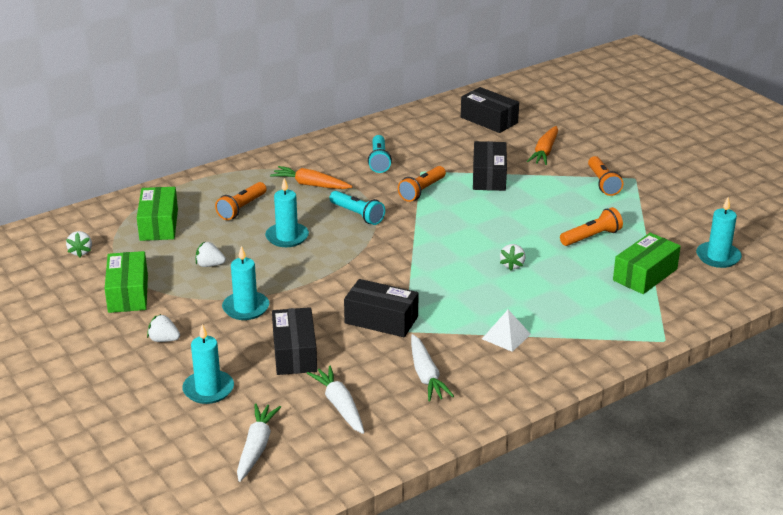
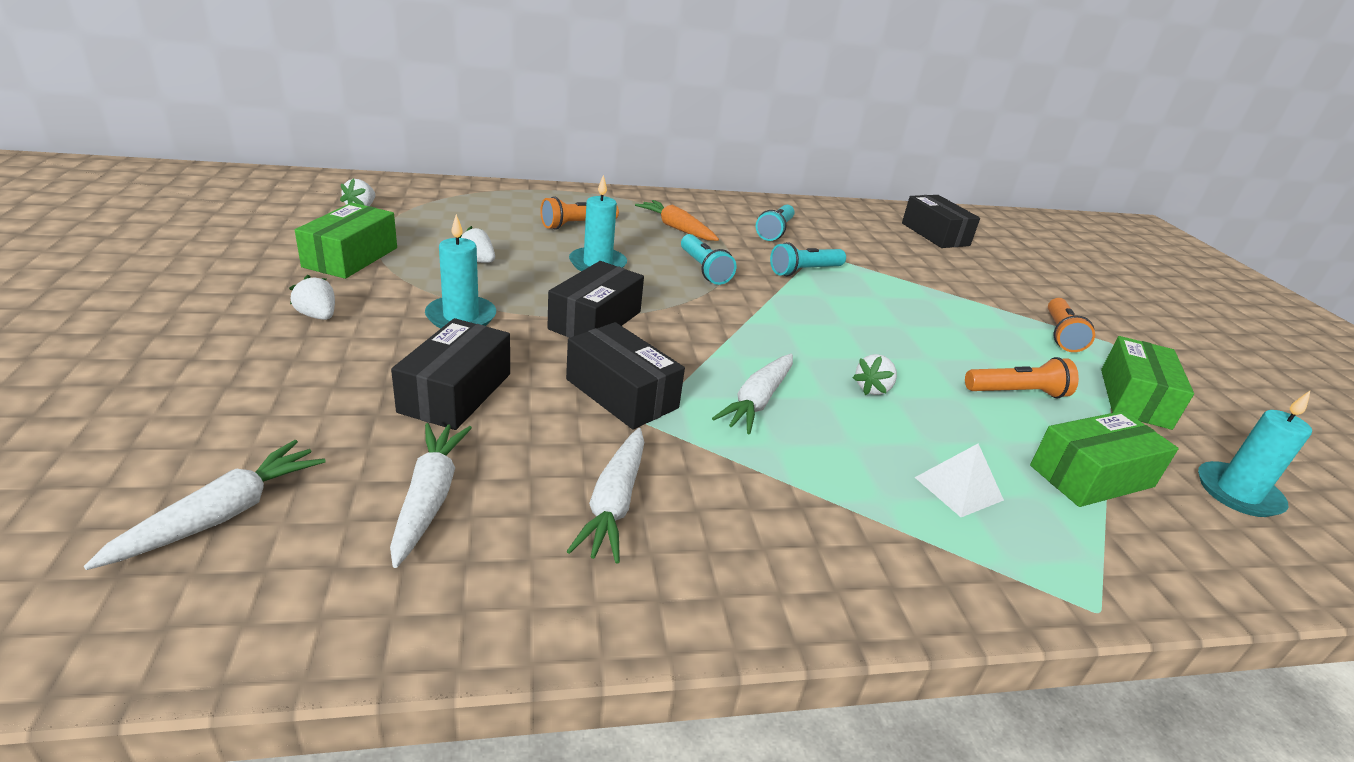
camera: 20 degrees right, 0 degrees up
(159, 225) = (472, 211): green box -> green box (1134, 398)
(208, 389) = (282, 396): turquoise candle -> none
(422, 191) = (804, 271): orange flashlight -> turquoise flashlight
(456, 296) = (758, 401): none -> white carrot
(489, 176) = (902, 283): black box -> black box (595, 320)
(506, 336) = (797, 489): white pyramid -> white pyramid (958, 488)
(545, 152) = (992, 280): orange carrot -> none

